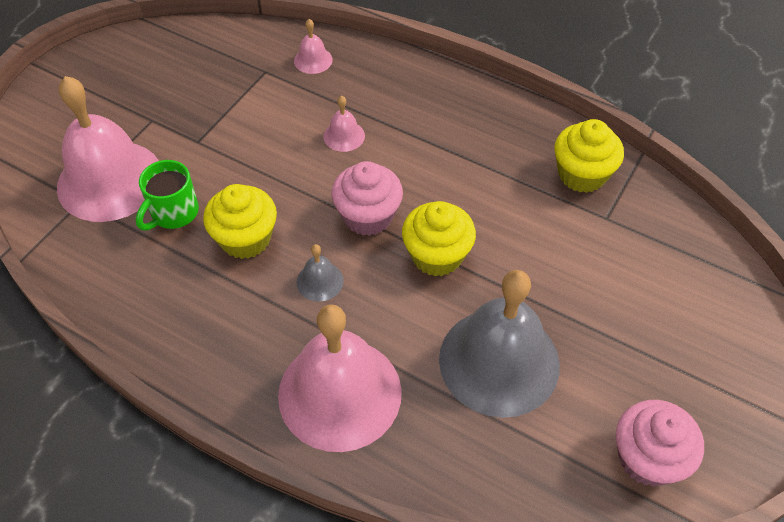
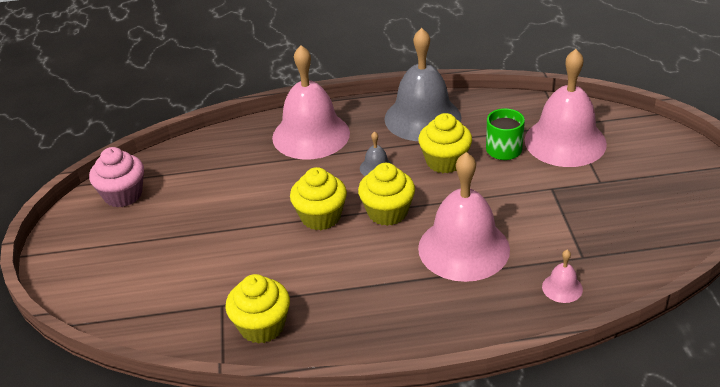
camera: 145 degrees right, 15 degrees down
(344, 136) = (463, 248): pink bell -> pink bell, size x2.41
(368, 216) = (387, 212): pink cupcake -> yellow cupcake
(499, 361) = (236, 190): grey bell -> grey bell (422, 118)

